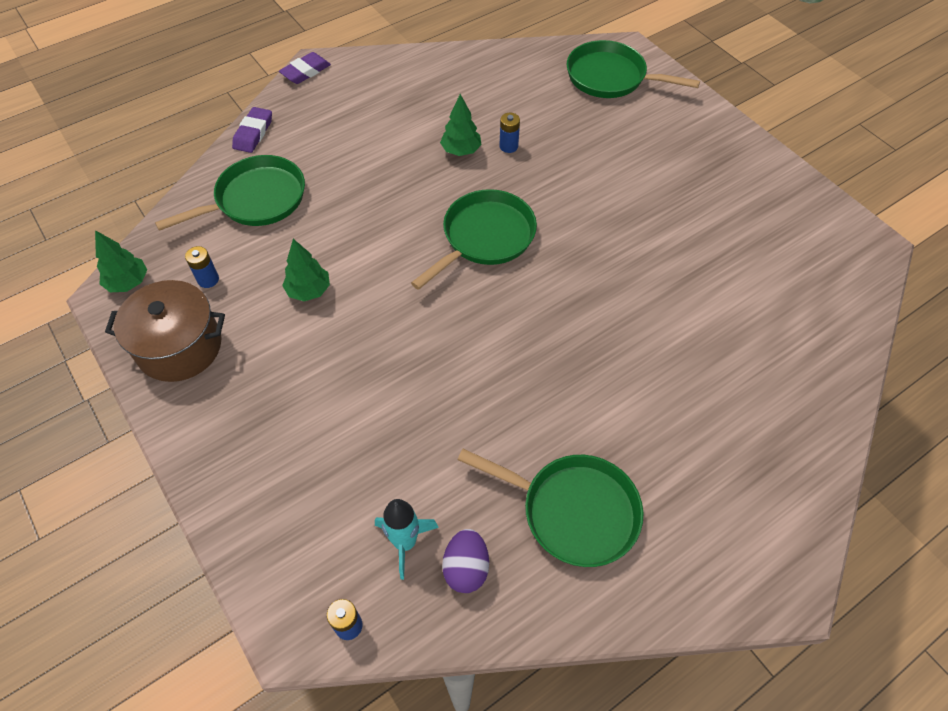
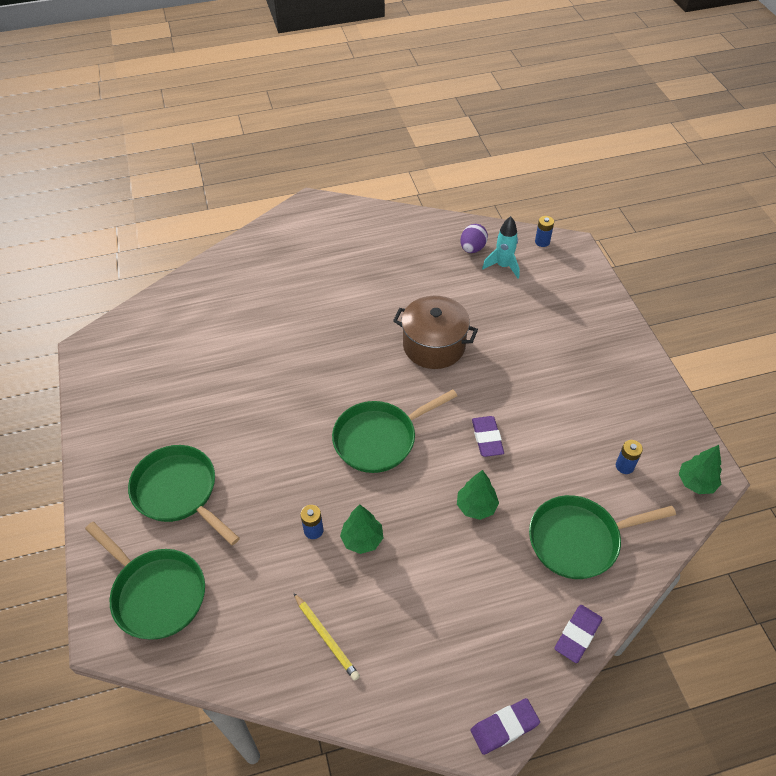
camera: 160 degrees left, 5 degrees down
(179, 347) = (645, 414): brown pot -> brown pot (434, 345)
(309, 290) = (539, 432): green tree -> green tree (476, 506)
(367, 269) = (487, 438): none -> purple eraser
(459, 85) = (326, 637): none -> yellow pencil
(573, 511) = (402, 257): green pan -> green pan (179, 492)

